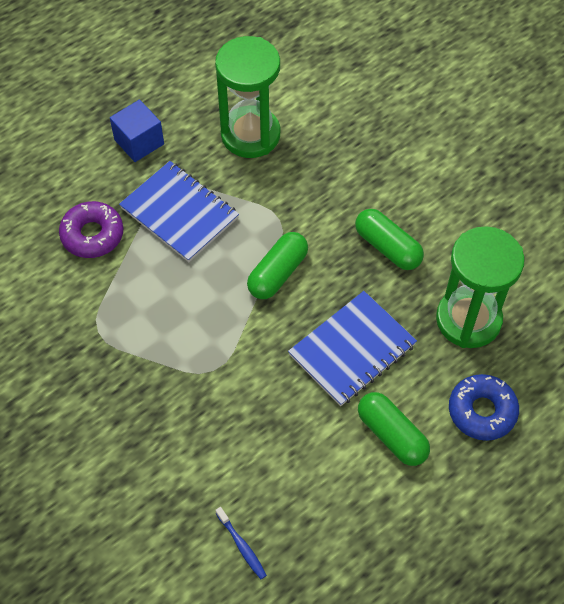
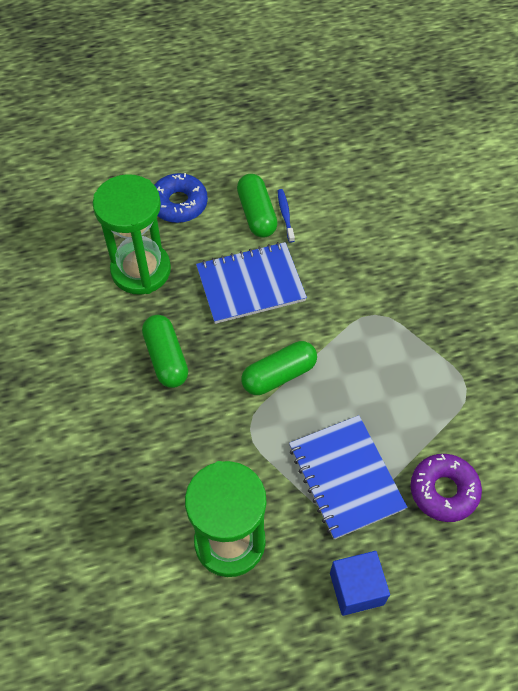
camera: 155 degrees left, 0 degrees up
(241, 546) = (404, 188): blue toothbrush -> blue toothbrush (285, 215)

